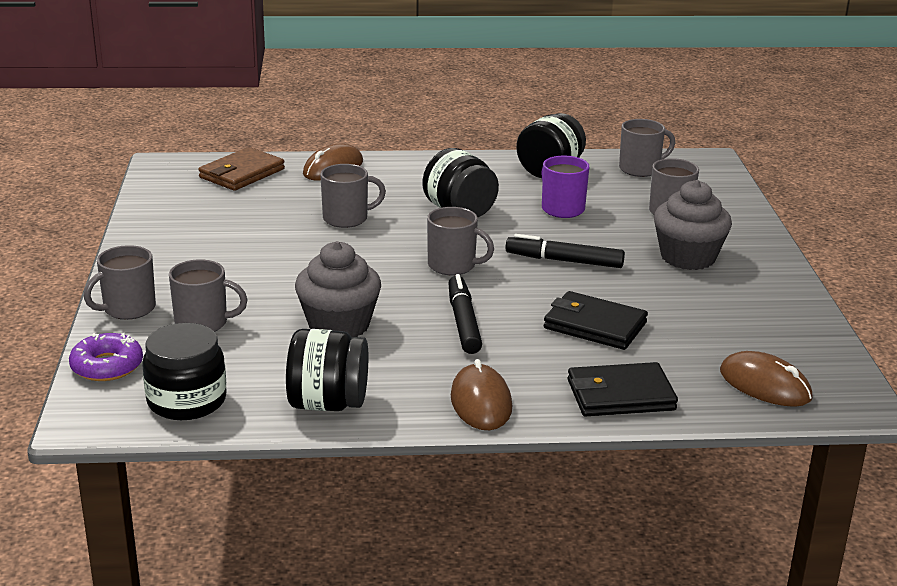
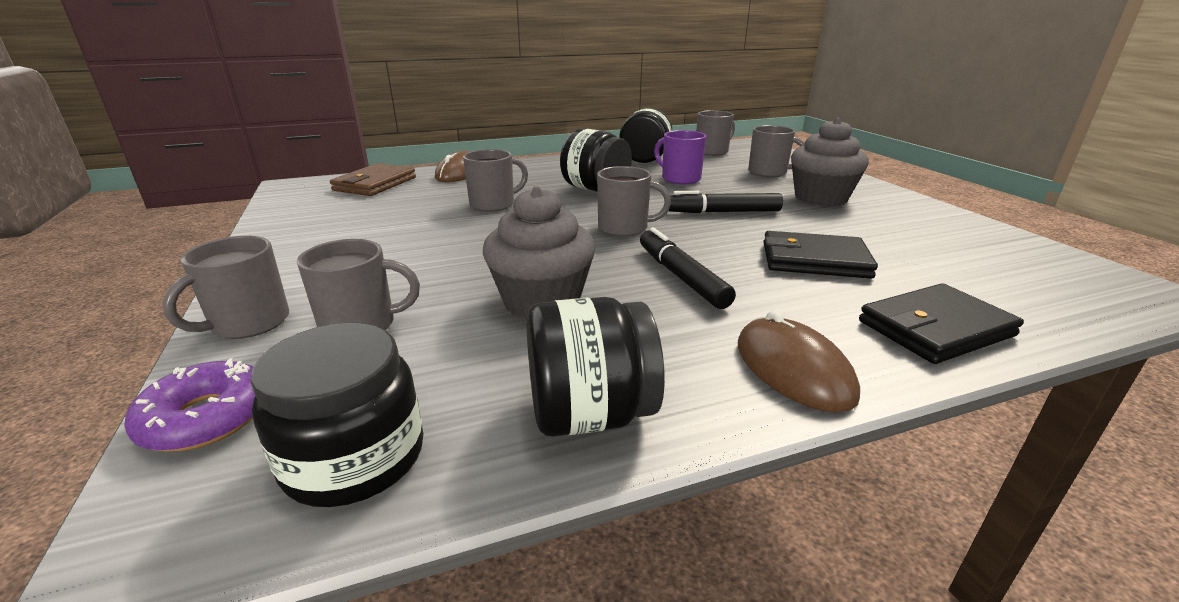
camera: 15 degrees left, 0 degrees up
(765, 385) = (1050, 291): brown mouse -> none

